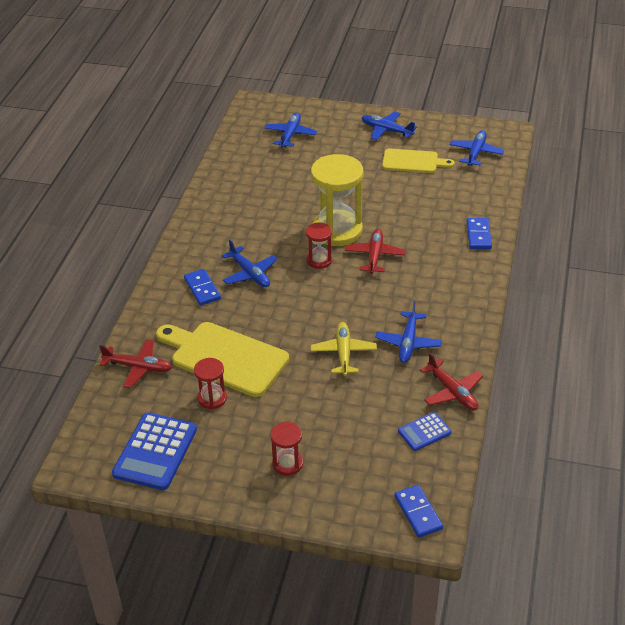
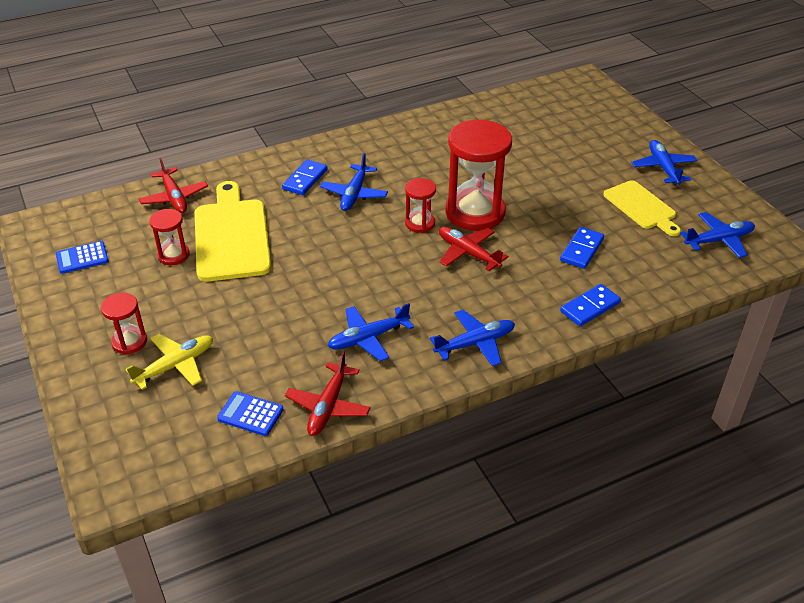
camera: 50 degrees right, 0 degrees up
(155, 452) = (82, 258): blue calculator -> blue calculator, size x0.54
(290, 135) = (571, 119): blue plane -> blue plane (475, 343)
(337, 230) = (475, 212): yellow hourglass -> red hourglass
(343, 353) = (308, 303): yellow plane -> yellow plane (175, 366)
(374, 256) = (468, 253): red plane -> red plane turned 105 degrees counterclockwise
(418, 512) = (132, 466): blue domino -> blue domino (582, 250)

